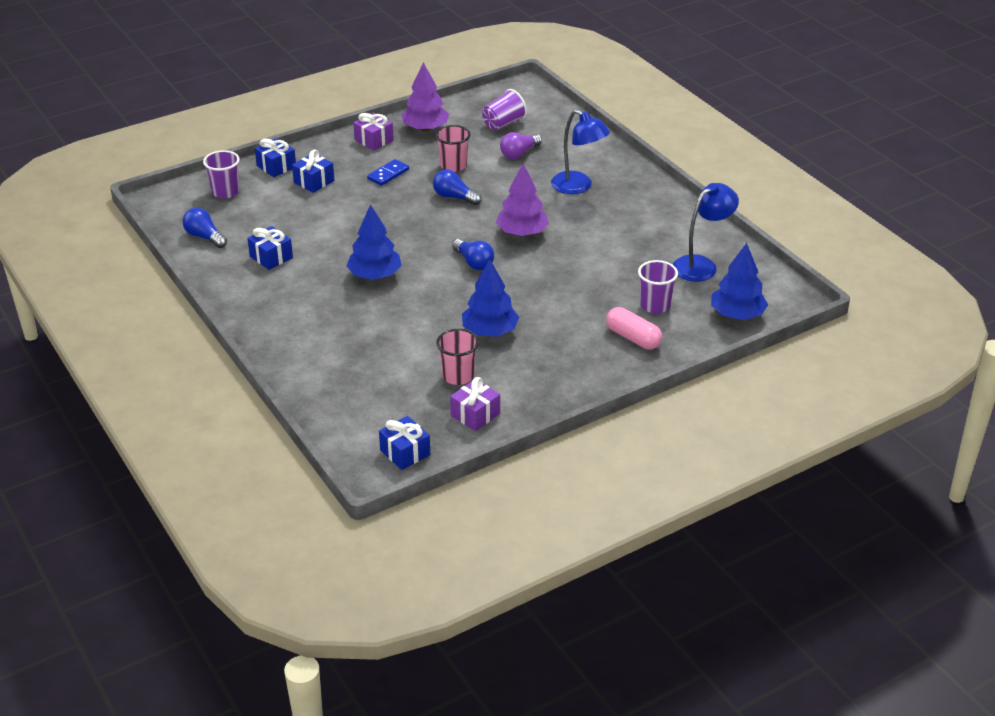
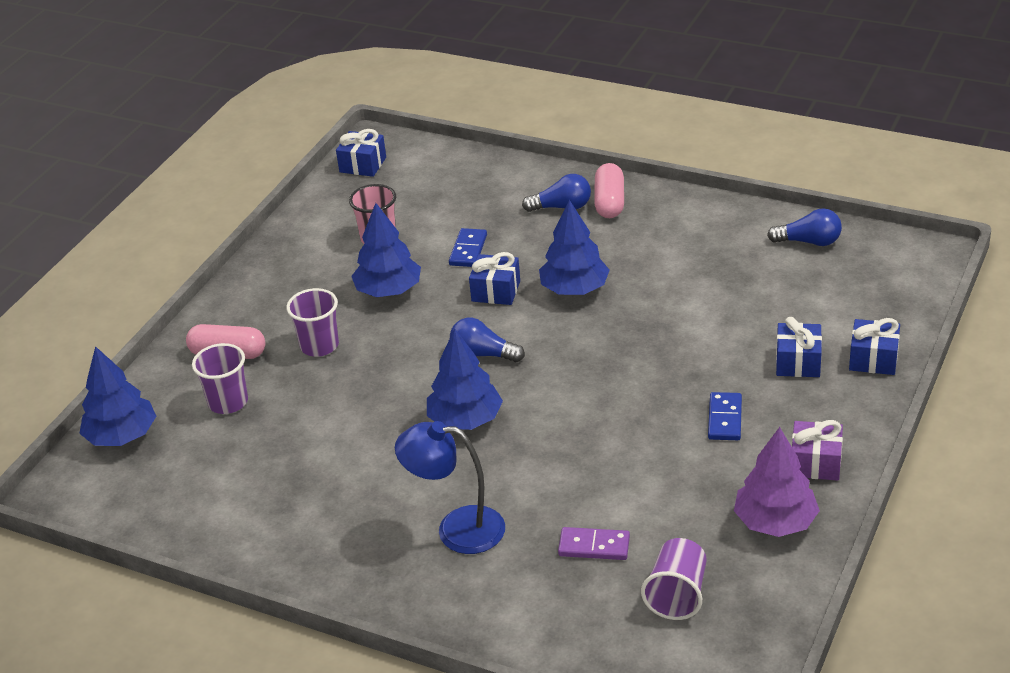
camera: 150 degrees right, 0 degrees up
(225, 192) = (874, 298): purple cup -> purple cup (319, 346)
(271, 257) = (708, 255): blue gift -> blue gift (496, 291)
(275, 323) = (609, 202): none -> pink capsule
(408, 335) = (468, 250): none -> blue domino
(453, 166) = (659, 476): pink cup -> none
(454, 197) = (602, 428): blue light bulb -> blue light bulb (562, 207)
(475, 414) = (329, 216): purple gift -> none
(519, 153) = (594, 546): purple light bulb -> purple domino
(522, 233) = (465, 420): purple tree -> blue tree
(701, 265) = (203, 484): blue lamp -> none

